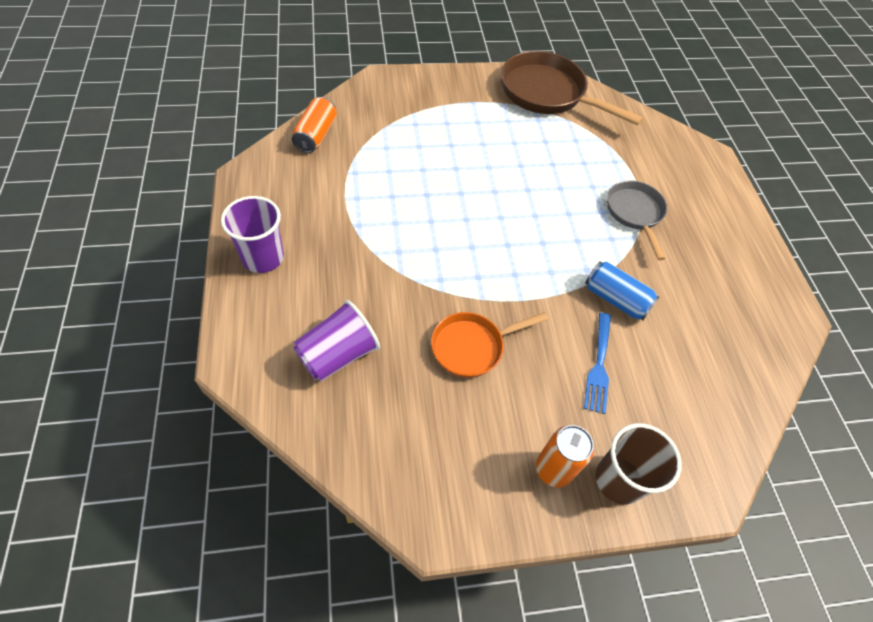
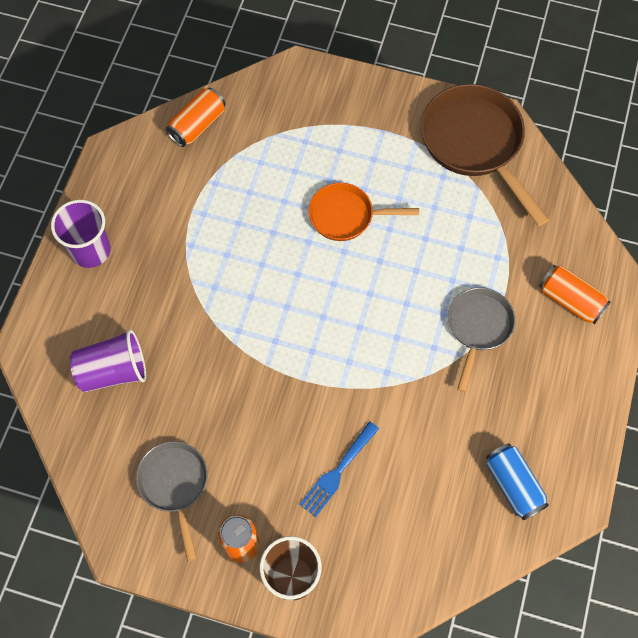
camera: 30 degrees right, 10 degrees up
(456, 438) = (175, 485): none -> grey pan
(472, 346) = (232, 408): orange pan -> orange pan (346, 216)
(616, 299) = (396, 413): blue can -> blue can (513, 485)
(687, 174) = (570, 300): none -> orange can

